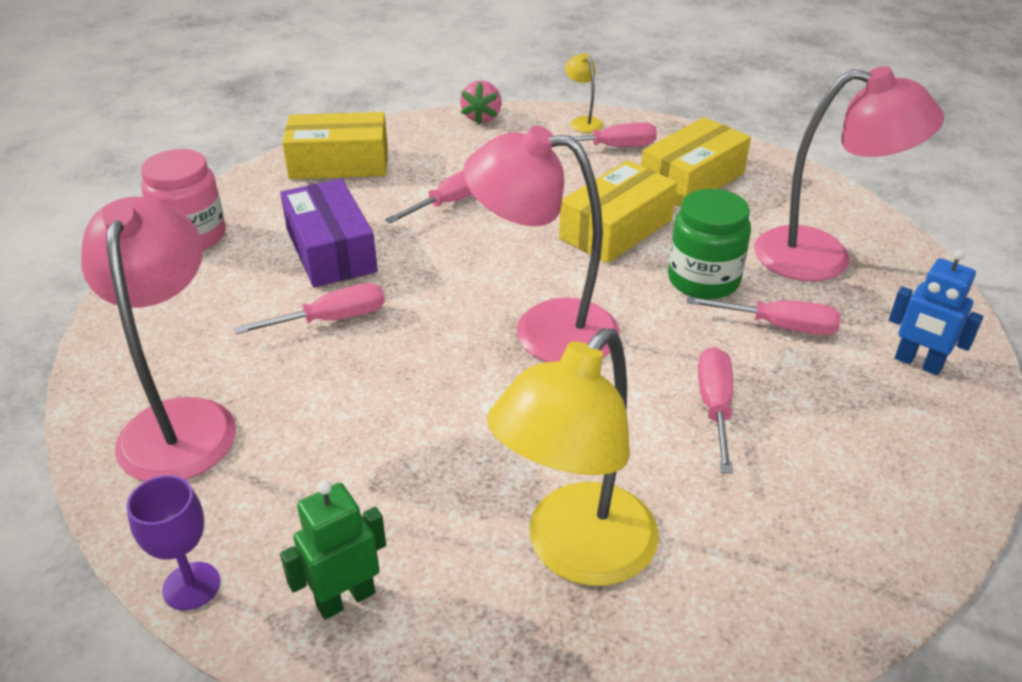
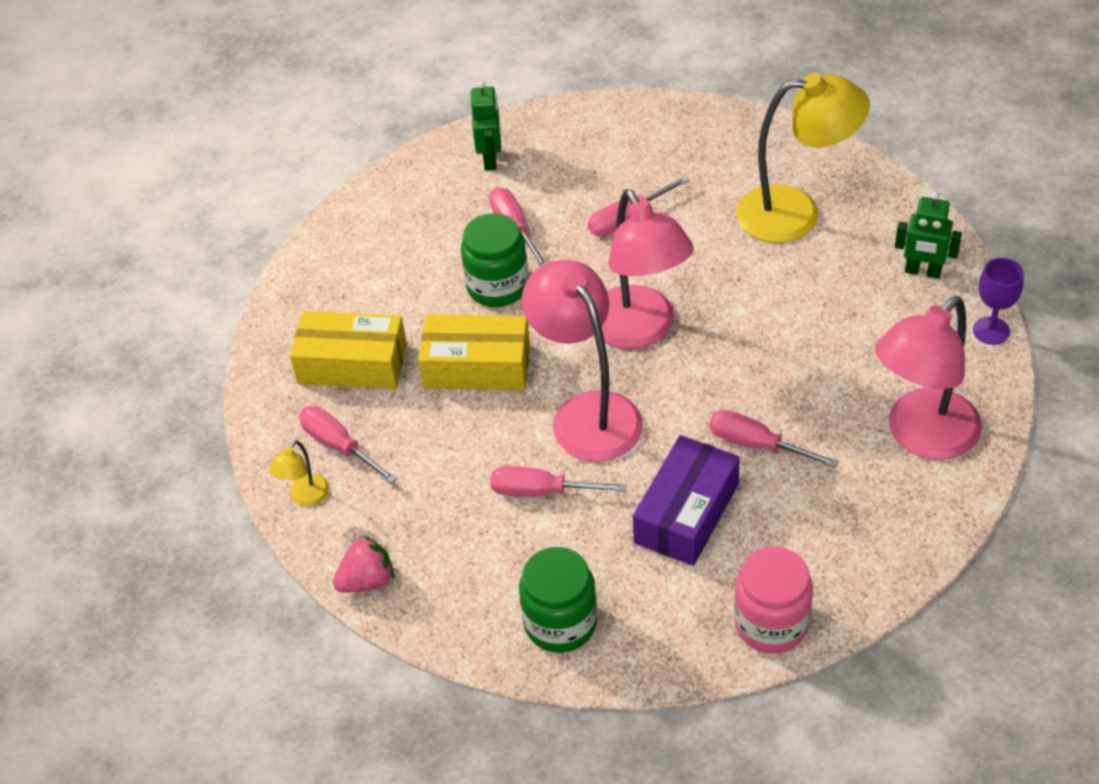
camera: 125 degrees left, 10 degrees up
(339, 163) = (560, 623): yellow box -> green jar
(823, 256) = (403, 243): pink lamp -> pink lamp (587, 413)
(918, 363) = (490, 159): blue robot -> green robot

